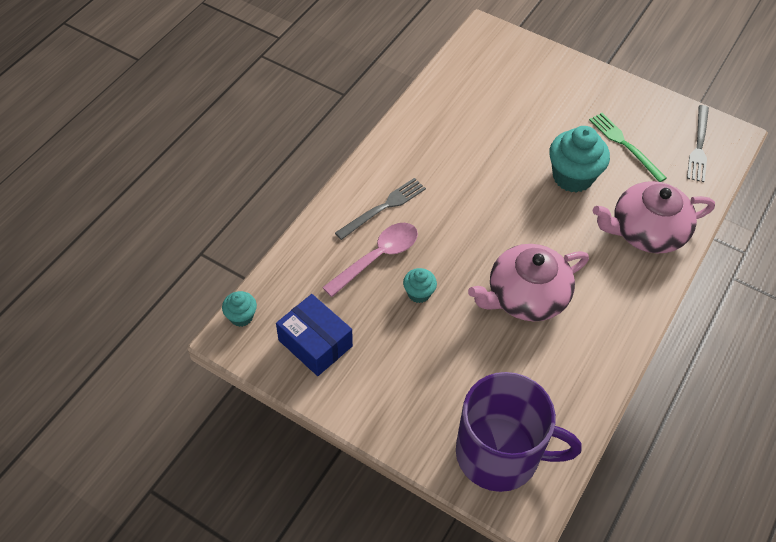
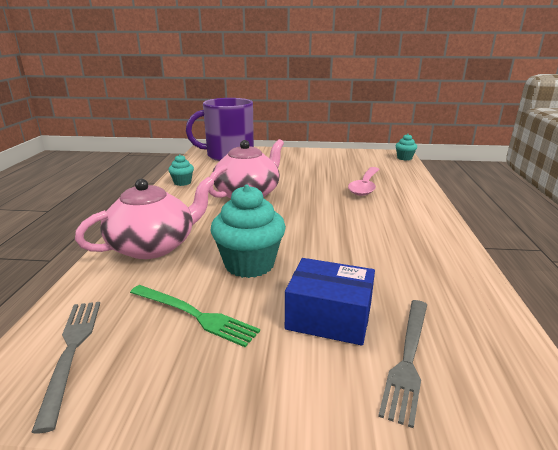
camera: 155 degrees right, 30 degrees down
(315, 343) = (356, 159): blue box -> blue box (329, 317)
(383, 207) = (394, 204): grey fork -> grey fork (408, 358)
(419, 293) = (321, 181): turquoise cupcake -> turquoise cupcake (182, 182)

